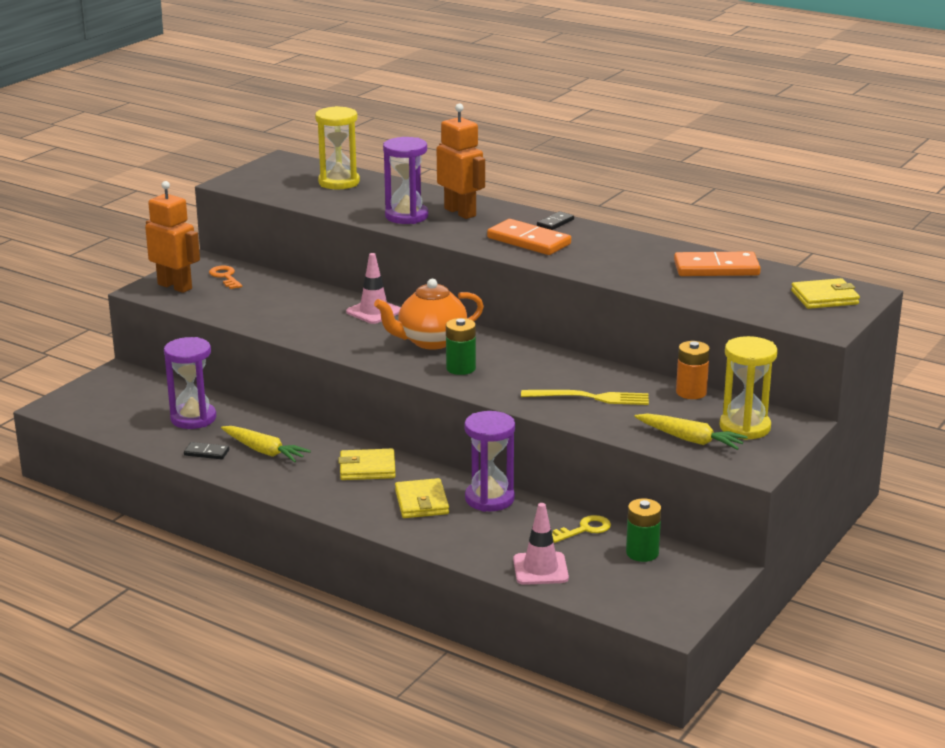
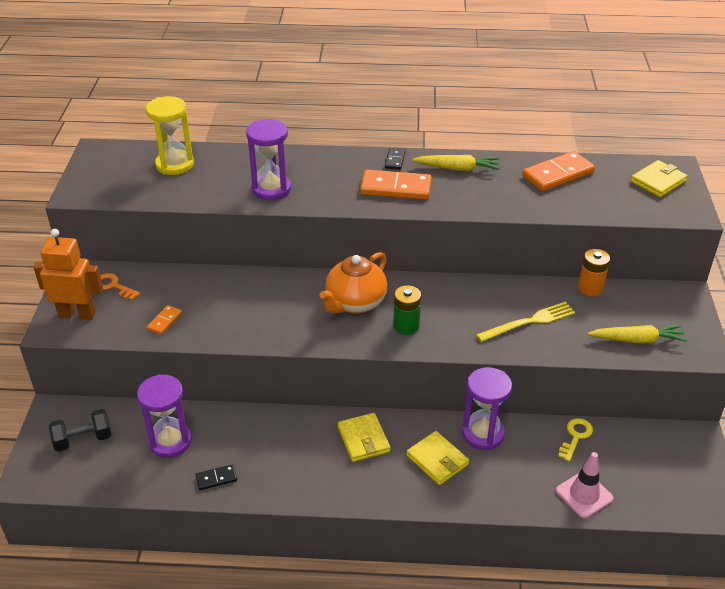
camera: 30 degrees left, 15 degrees up
(123, 396) = (83, 440): none -> black dumbbell
(243, 309) = (164, 321): none -> orange domino
(264, 451) = (264, 455): yellow carrot -> yellow carrot (458, 168)
(367, 468) = (363, 439): yellow wallet -> yellow wallet turned 75 degrees counterclockwise
(374, 312) = (279, 284): pink traffic cone -> none
(460, 212) = (310, 170): orange robot -> none
(642, 553) = (634, 444): green battery -> none
(745, 427) = (658, 311): yellow hourglass -> none

